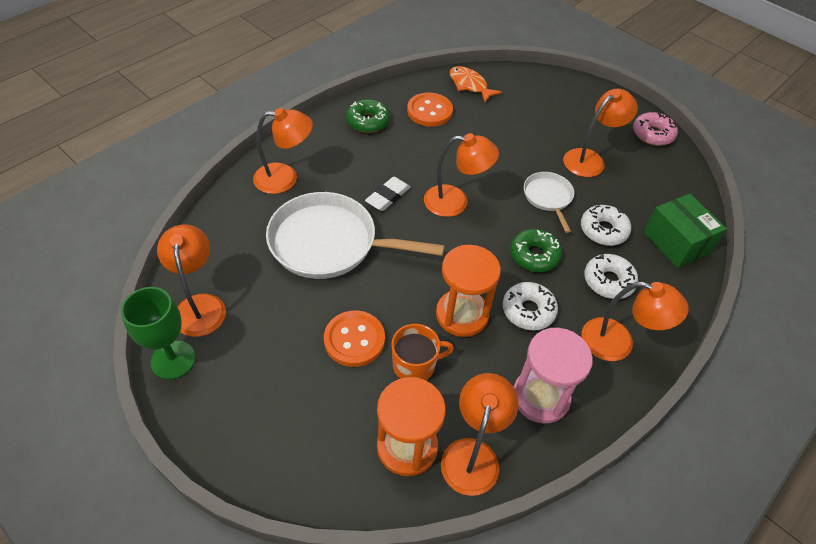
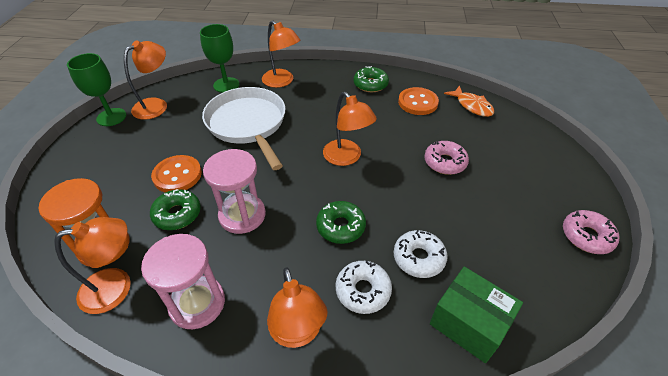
camera: 55 degrees right, 5 degrees down
(235, 225) = (226, 85): none -> green goblet
(388, 196) = (314, 126): white eraser -> none
(415, 365) = (177, 214): orange mug -> green donut
(462, 315) = (242, 215): orange hourglass -> pink hourglass
(469, 85) = (472, 106): orange fish -> orange fish turned 135 degrees clockwise
(520, 148) = (445, 162): none -> pink donut
(528, 311) = (279, 251): white donut -> none
(548, 197) = (413, 204): white pan -> none
(590, 159) = (491, 208): orange lamp -> none
(676, 242) = (468, 323): green box -> green box turned 75 degrees counterclockwise

